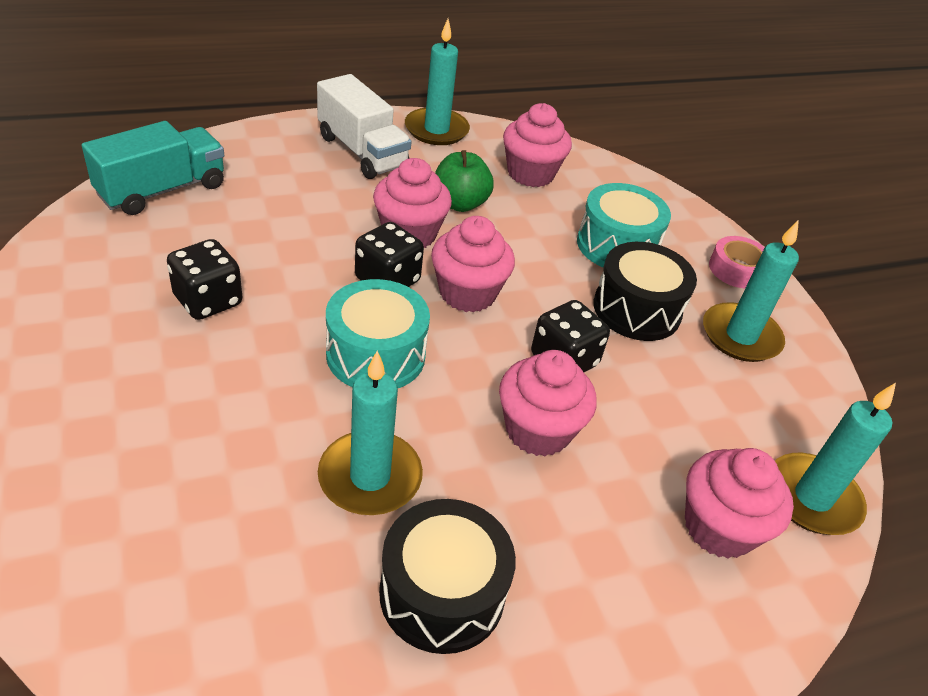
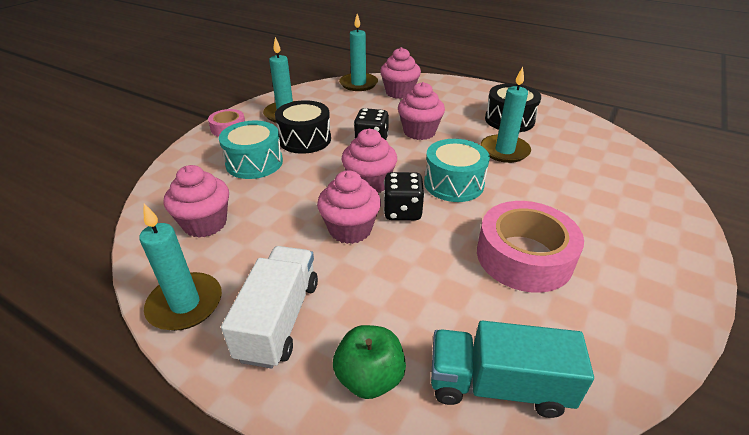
camera: 125 degrees left, 5 degrees down
(208, 300) = (524, 256): black dice -> pink tape
(460, 203) = (287, 230): green apple -> green apple (369, 377)

